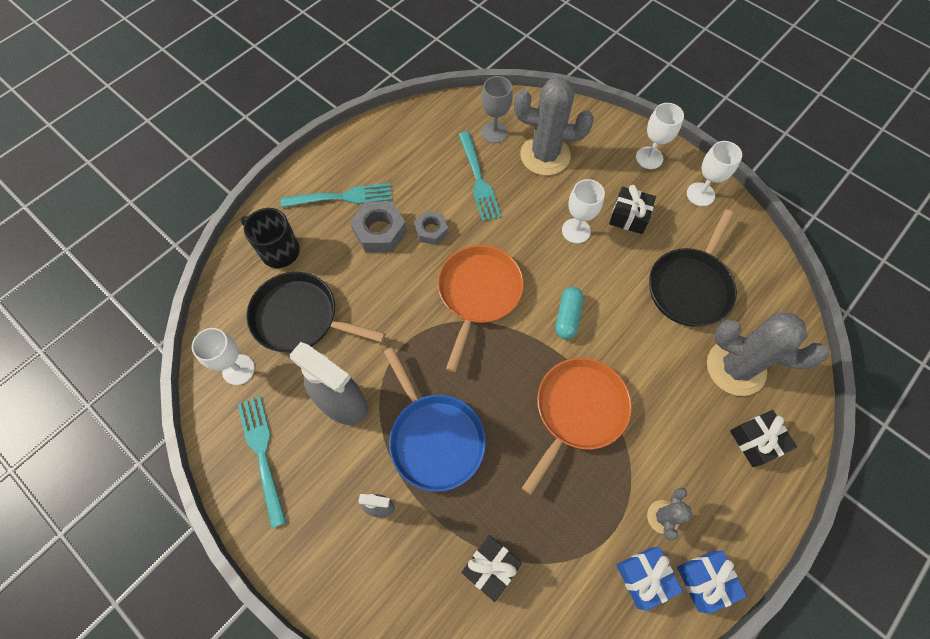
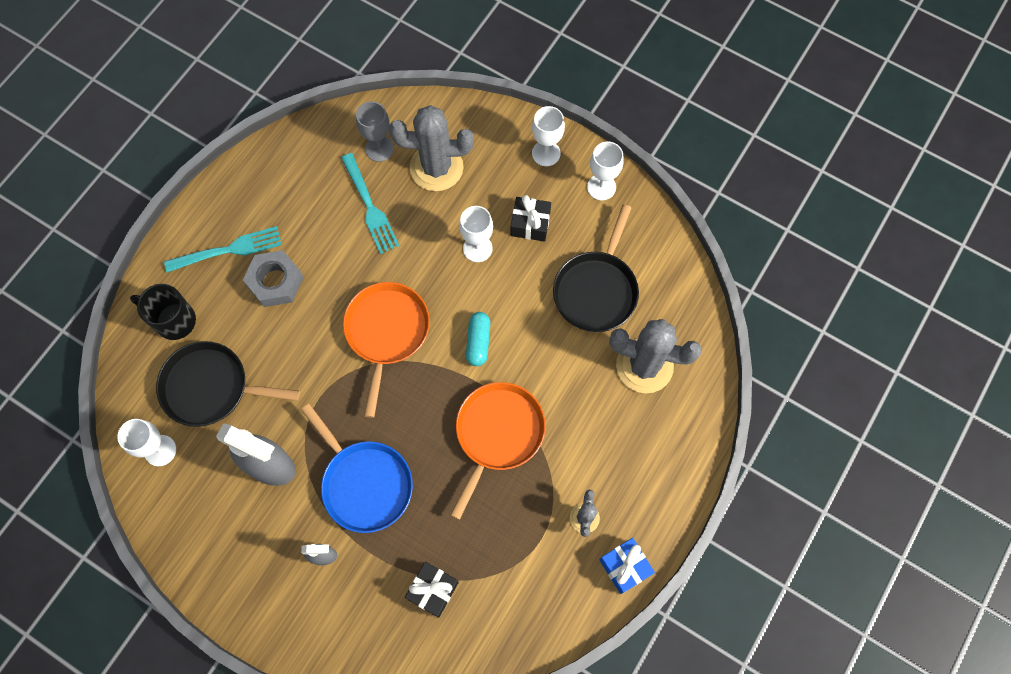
camera: 10 degrees left, 5 degrees up
(263, 455) = (202, 528): turquoise fork -> none
(431, 230) = (329, 272): grey nut -> none
(644, 577) = (571, 574): blue gift -> none
(756, 441) = (666, 434): black gift -> none

